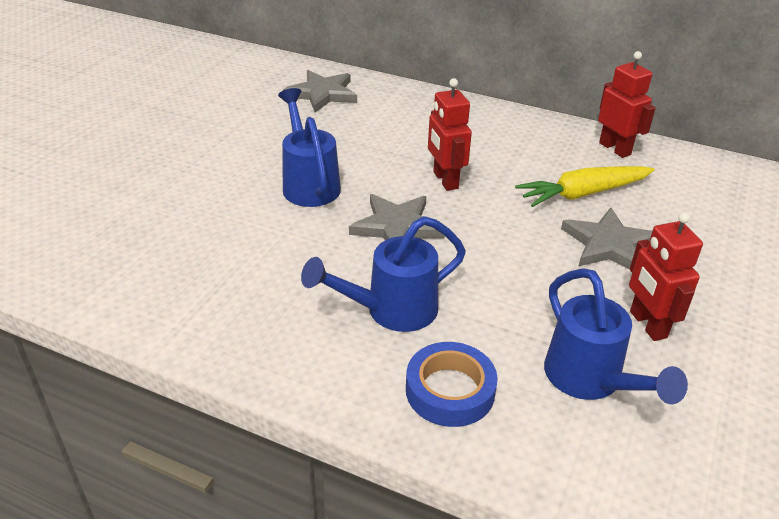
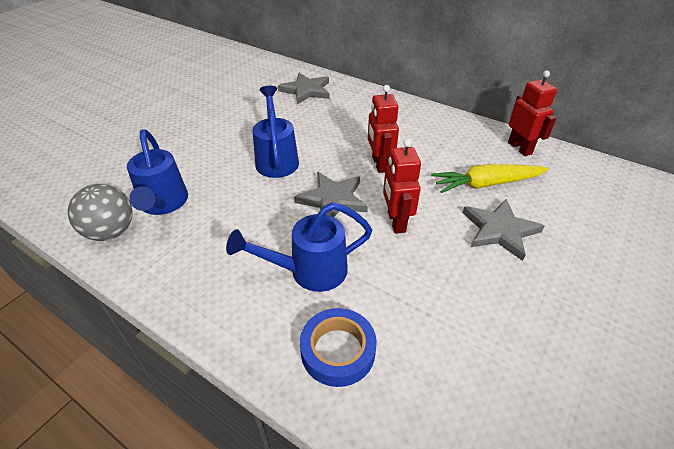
camera: 10 degrees right, 5 degrees up
(116, 290) = (111, 232): none -> grey ball
(590, 380) = (459, 356): blue watering can -> blue watering can (163, 204)
(647, 324) = (520, 307): red robot -> red robot (396, 222)

